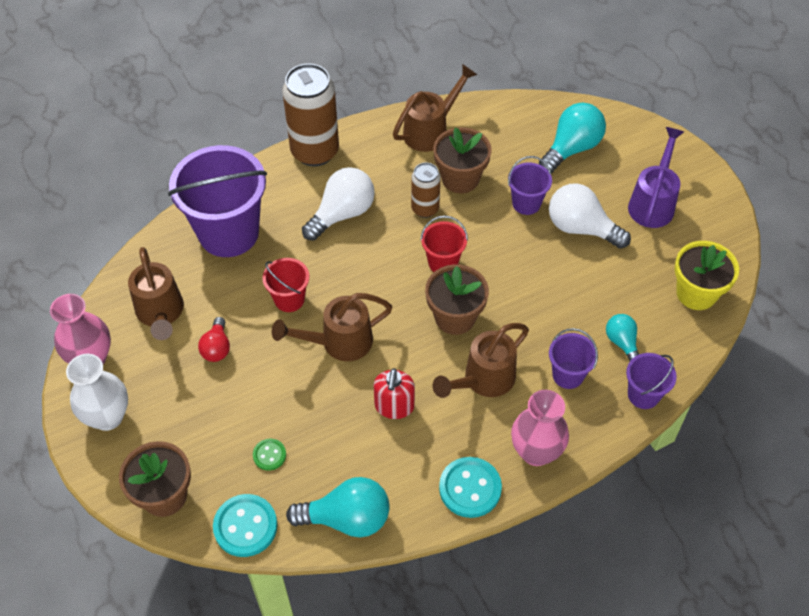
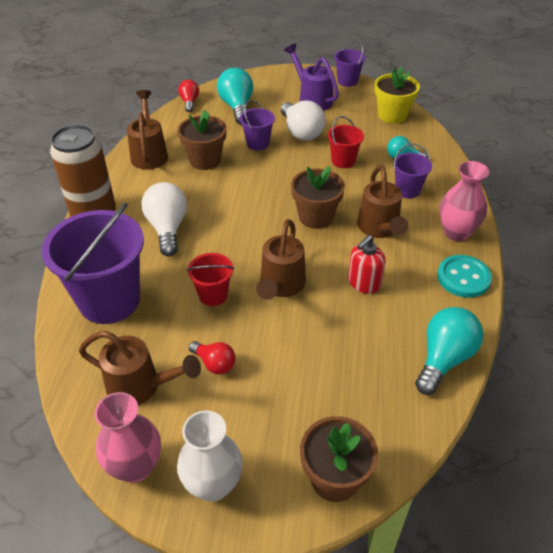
camera: 55 degrees left, 10 degrees down
(245, 526) = (408, 430): turquoise button -> none
(269, 455) = (350, 379): green button -> none
(394, 406) = (364, 283): red soap dispenser -> red soap dispenser turned 90 degrees clockwise
(425, 209) = (211, 187): brown can -> none
(443, 263) = (265, 201): red bucket -> red bucket (343, 161)
(541, 105) = (189, 102): none -> red light bulb
(581, 228) = (301, 132): white light bulb -> white light bulb turned 90 degrees counterclockwise
(643, 395) = (448, 168): purple bucket -> purple bucket (347, 81)

